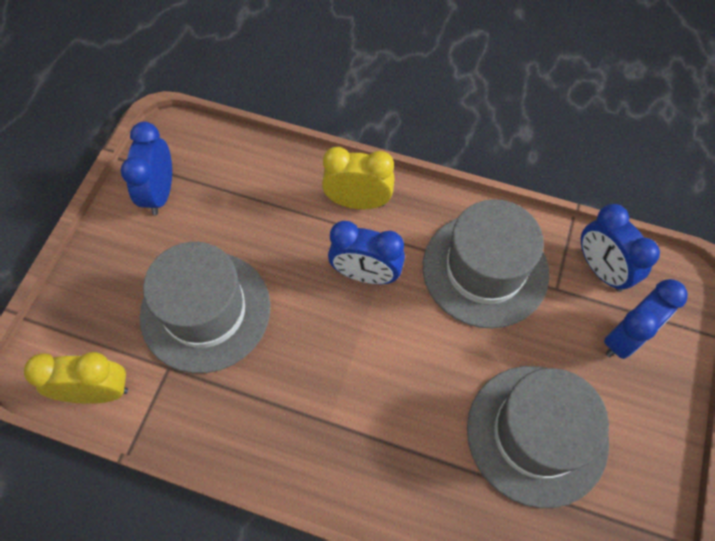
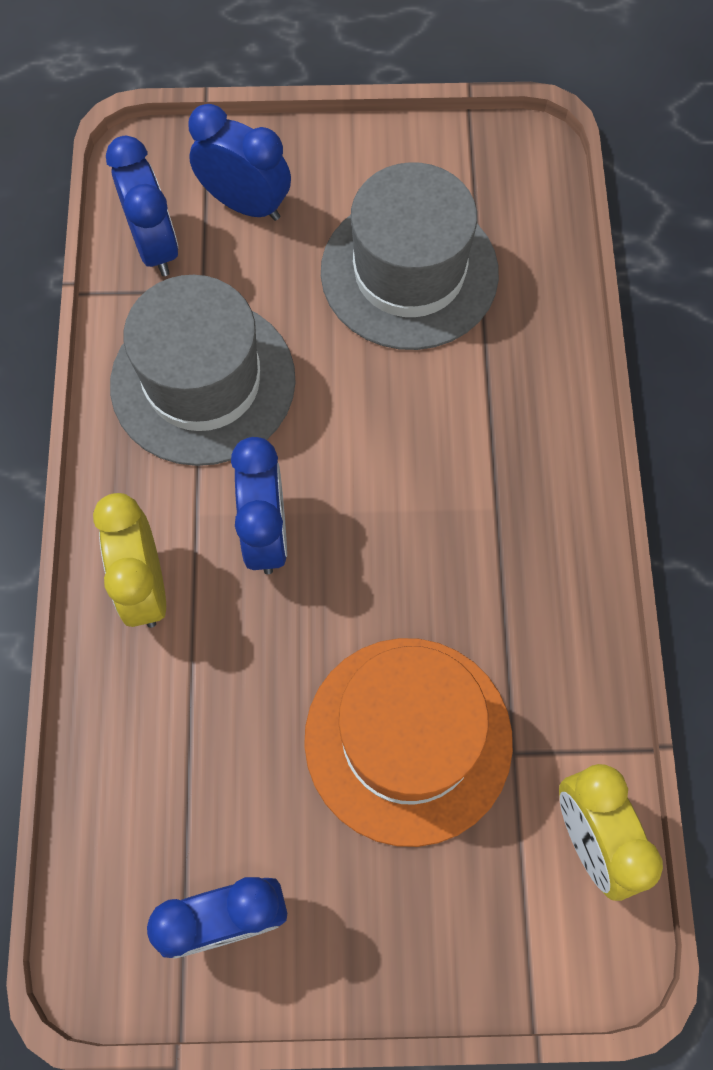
camera: 110 degrees left, 5 degrees up
(205, 311) = (408, 739): grey hat -> orange hat
(601, 269) = (155, 246): blue clock -> blue clock turned 60 degrees counterclockwise

